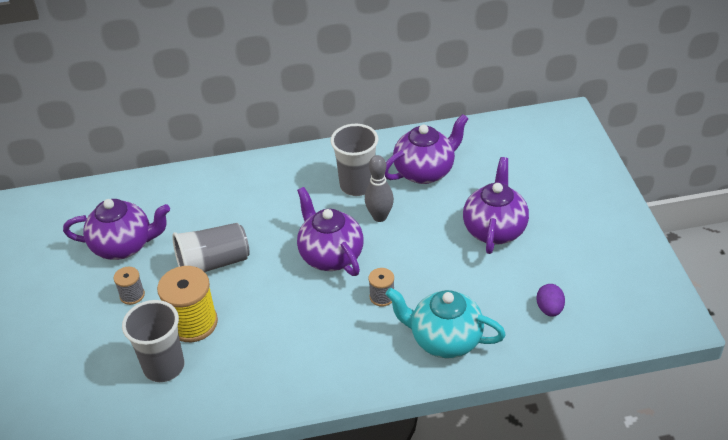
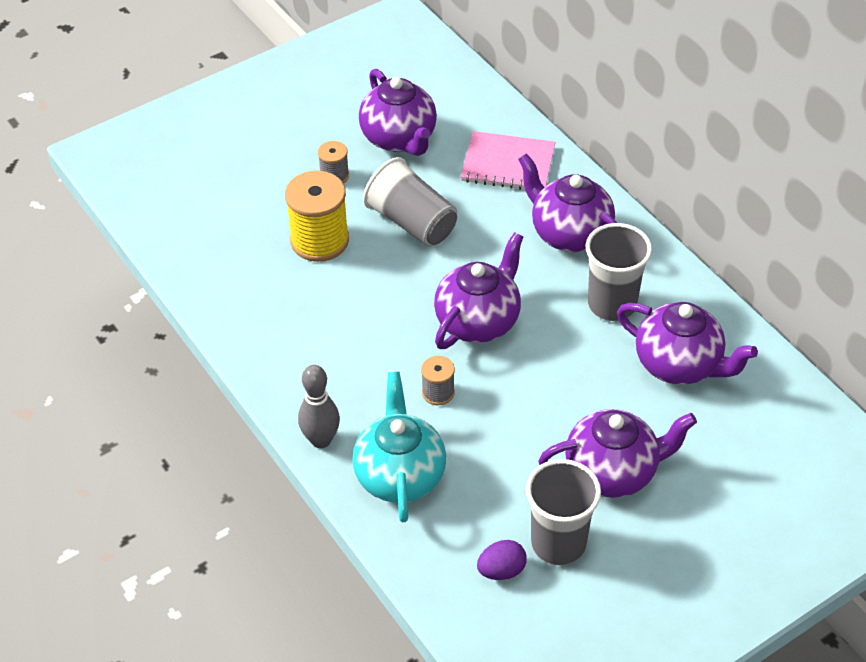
camera: 65 degrees right, 5 degrees up
(164, 367) = (252, 242): grey cup -> grey cup (558, 543)
(195, 196) = (508, 164): none -> pink notebook
(282, 185) = (569, 234): none -> purple teapot
(379, 217) = (569, 345): grey bowling pin -> grey bowling pin (321, 440)

